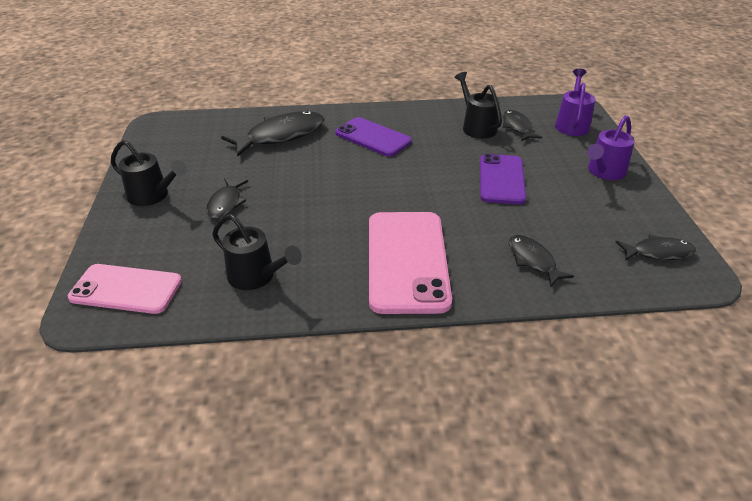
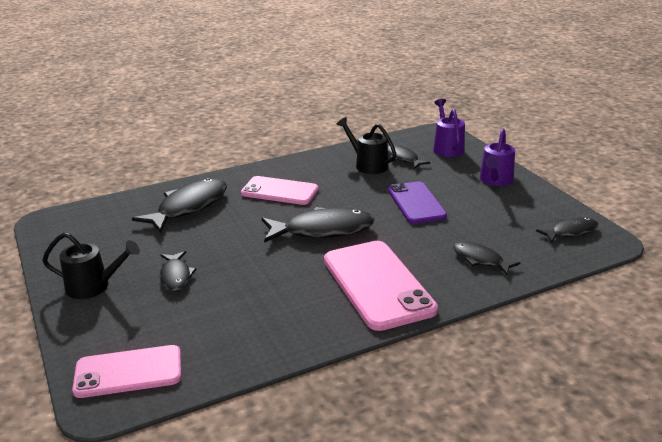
camera: 20 degrees left, 10 degrees down
(257, 277) = (251, 330): black watering can -> none
(373, 137) = (279, 191): purple phone -> pink phone
(389, 188) = (322, 230): none -> black fish

